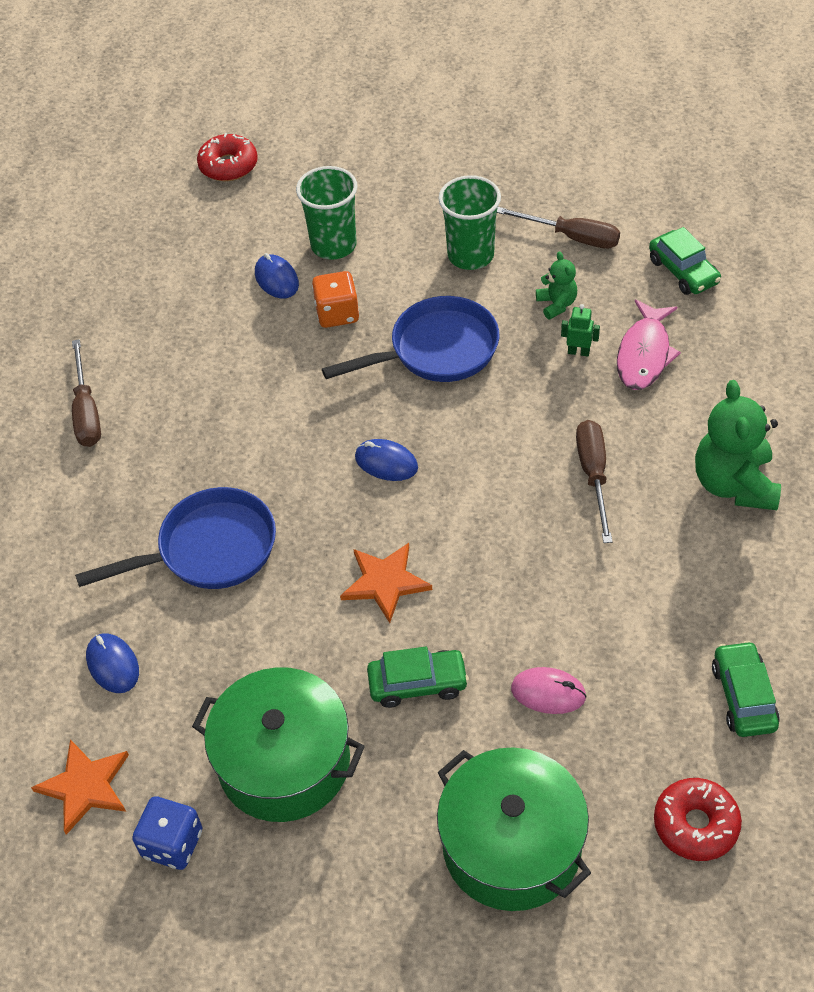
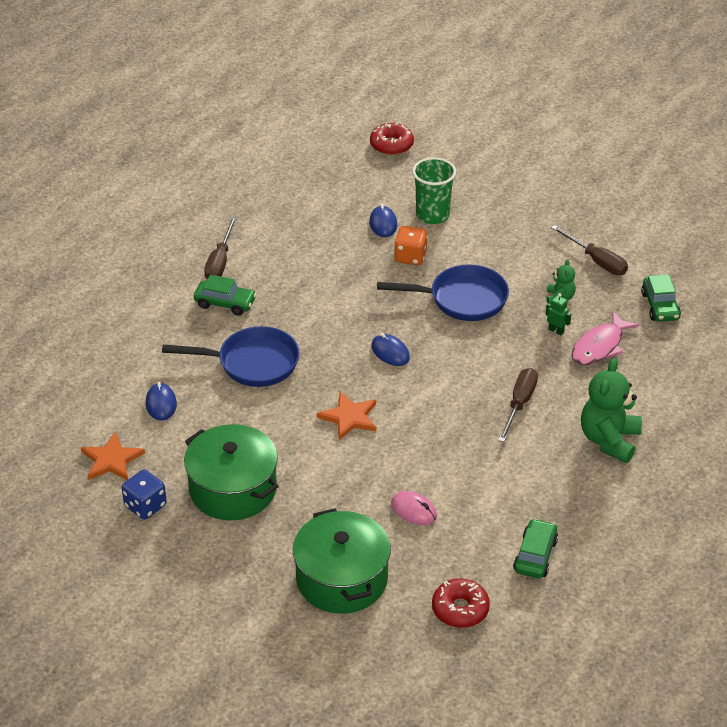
camera: 20 degrees right, 10 degrees down
(418, 683) = (337, 477): green car -> green car (225, 303)
(470, 255) = (520, 250): green cup -> none

